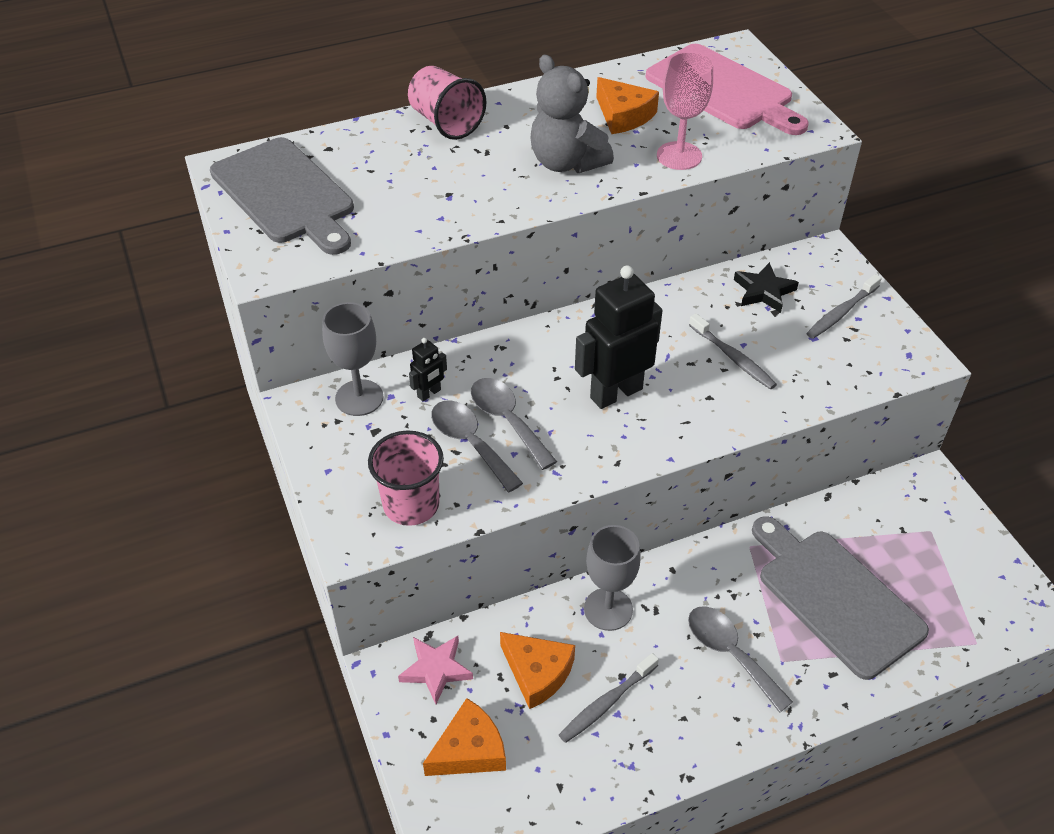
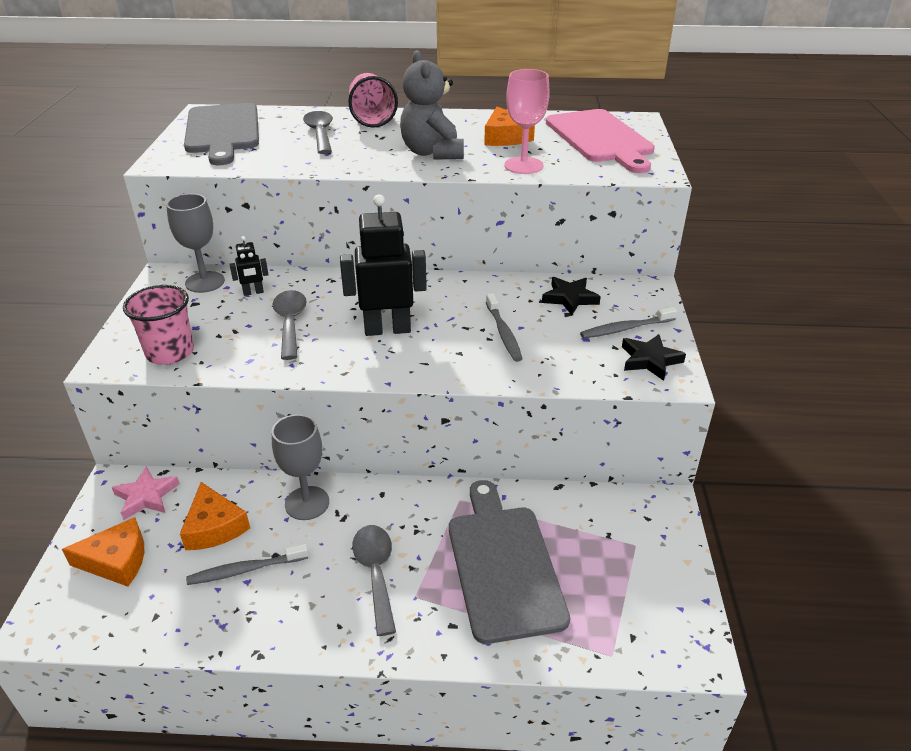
camera: 25 degrees right, 10 degrees down
(470, 443) = (250, 328): grey spoon -> grey spoon (320, 133)
(888, 344) = (650, 360): none -> black star

